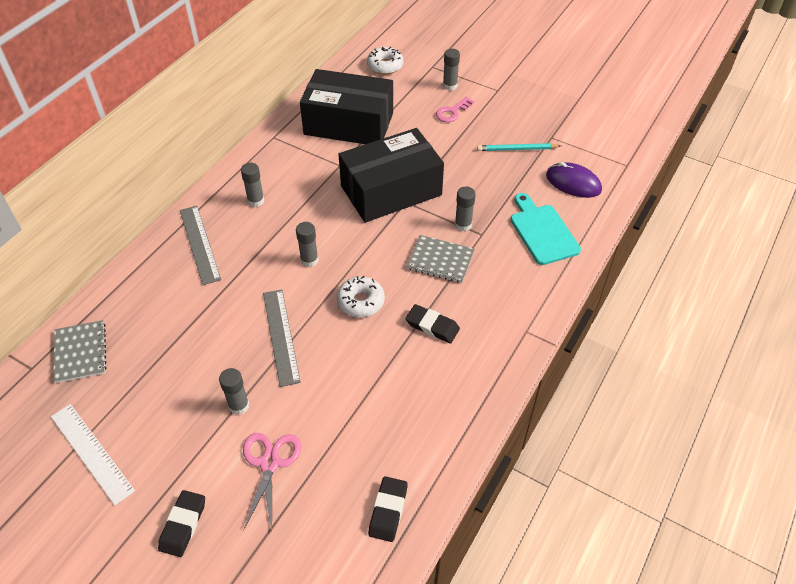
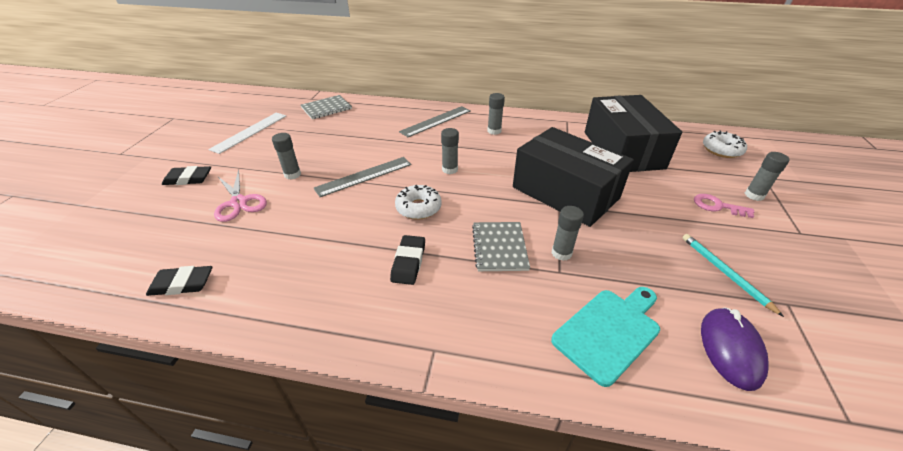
camera: 70 degrees right, 10 degrees down
(269, 463) = (239, 202): pink scissors -> pink scissors turned 75 degrees clockwise

